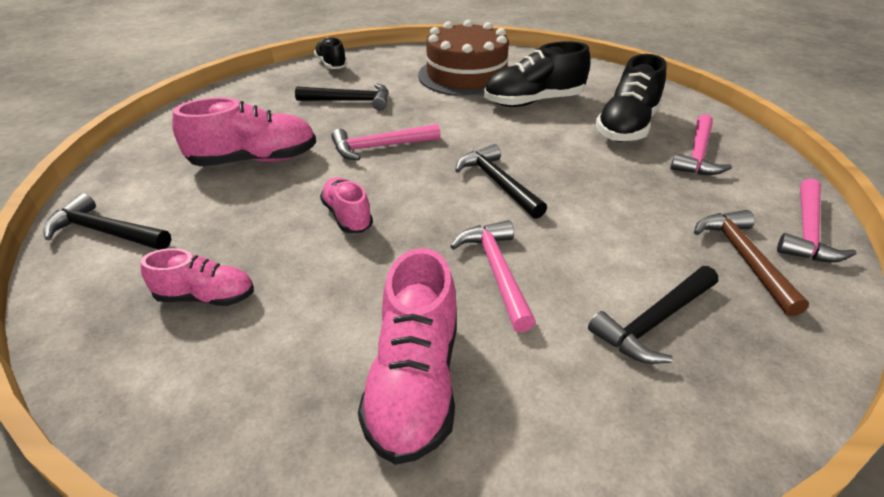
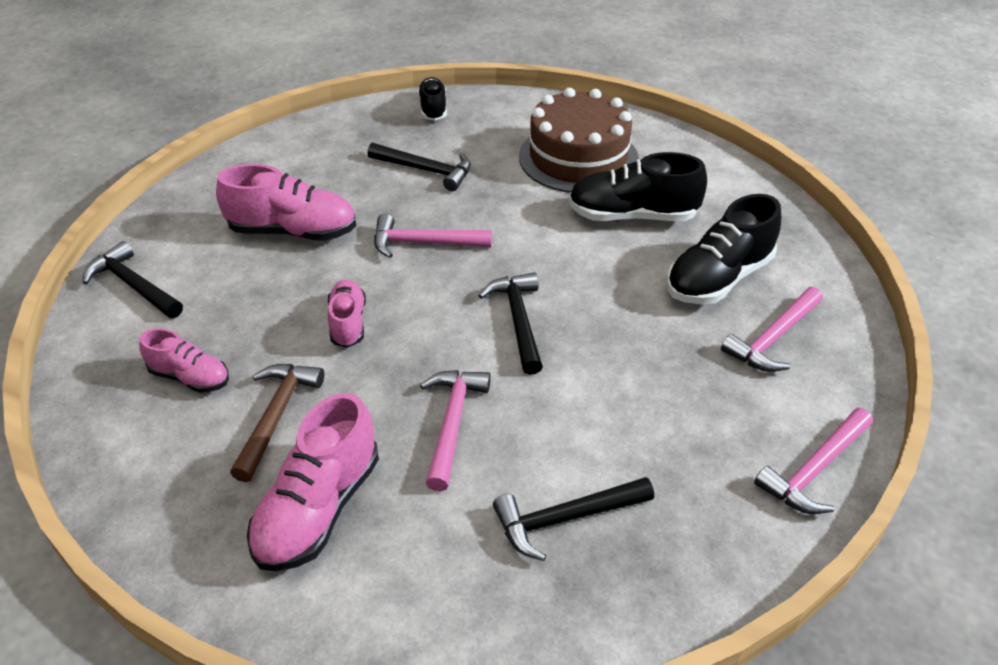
camera: 20 degrees right, 5 degrees up
(744, 259) = (713, 480): brown hammer -> brown hammer (276, 416)

